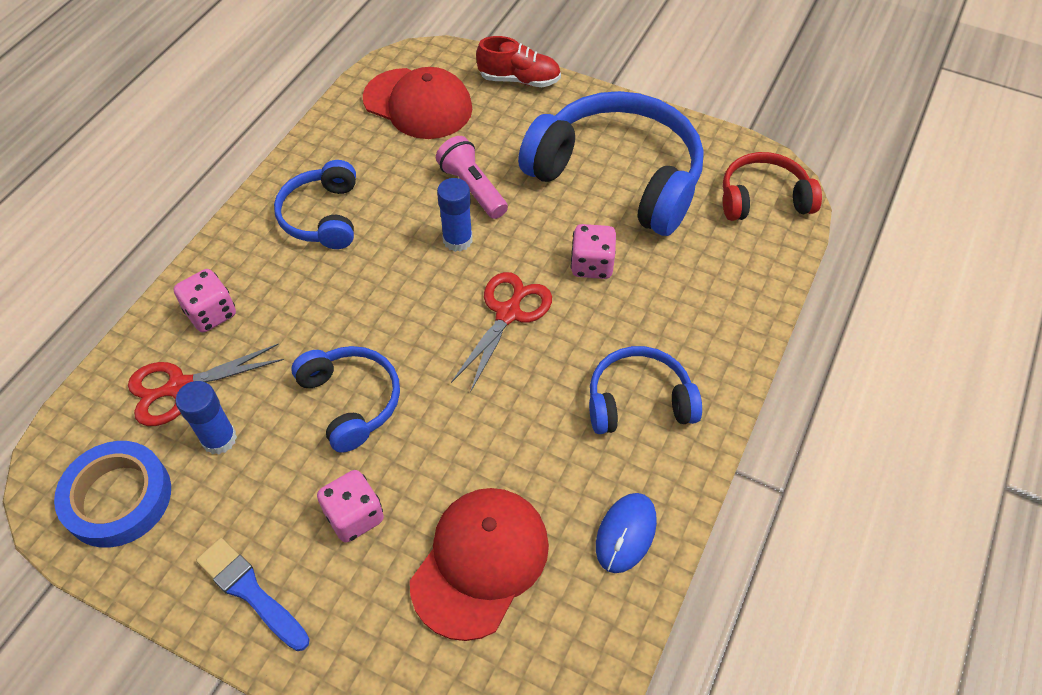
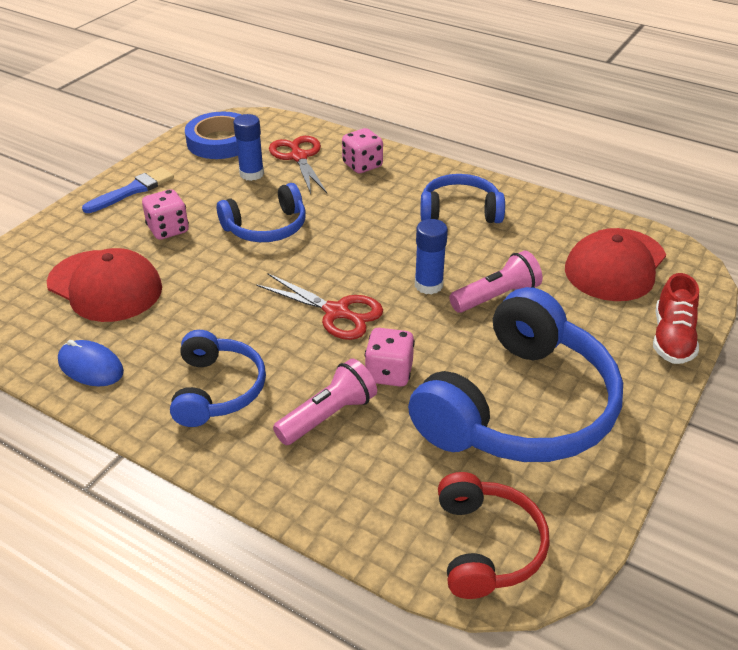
camera: 95 degrees right, 15 degrees down
(655, 306) = (328, 416): none -> pink flashlight

